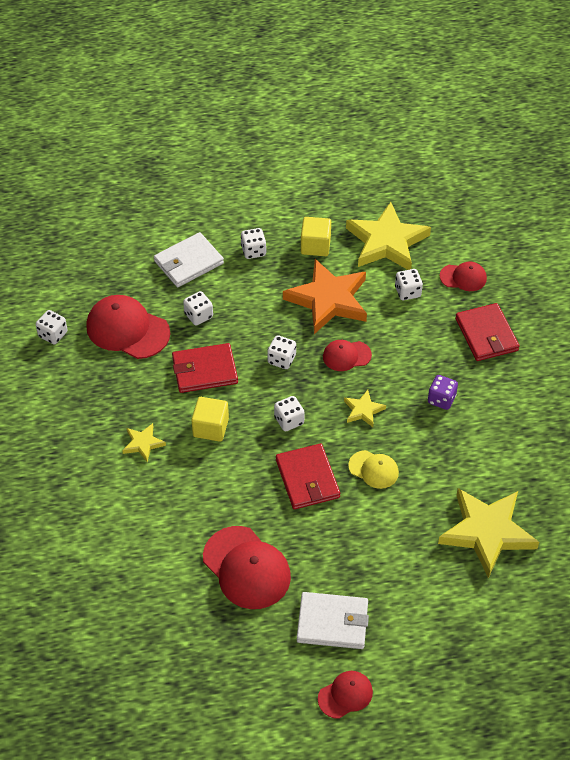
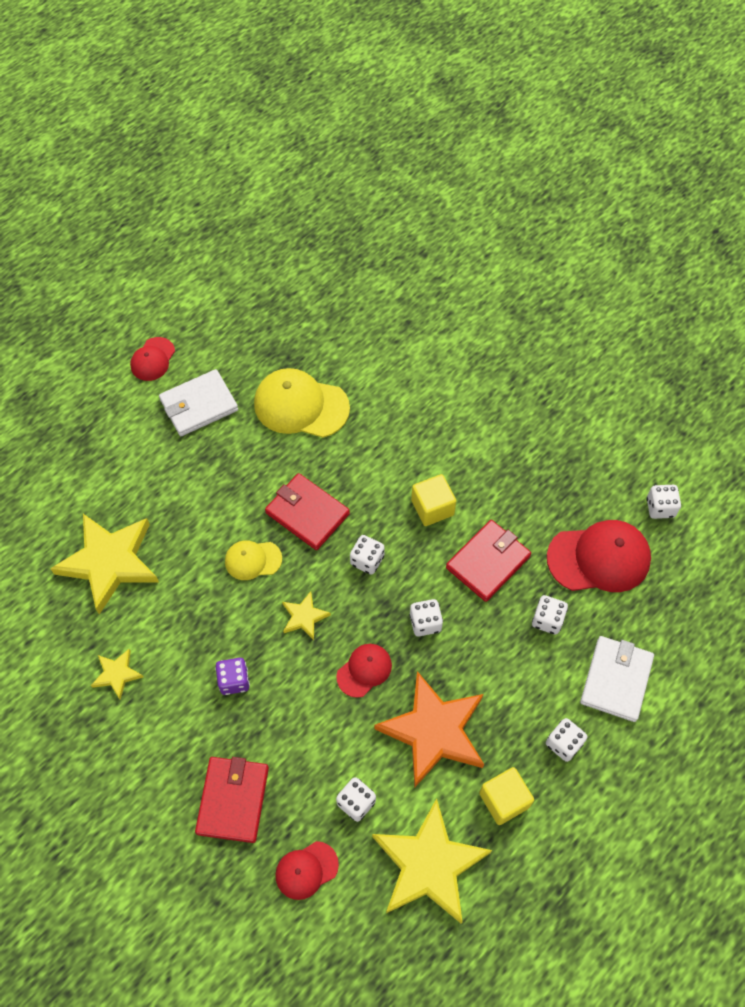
camera: 145 degrees right, 10 degrees up
(143, 443) = (478, 455): yellow star -> yellow star (117, 674)
(246, 568) = (301, 406): red cap -> yellow cap
(486, 335) = (233, 800): red wallet -> red wallet turned 60 degrees clockwise

